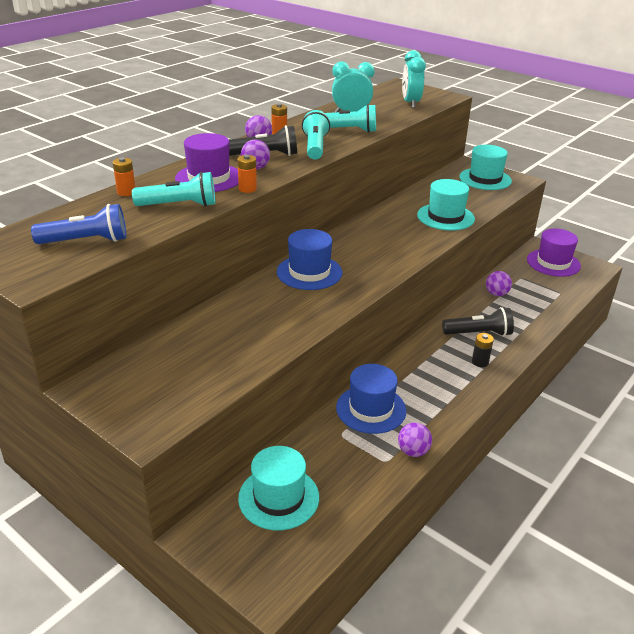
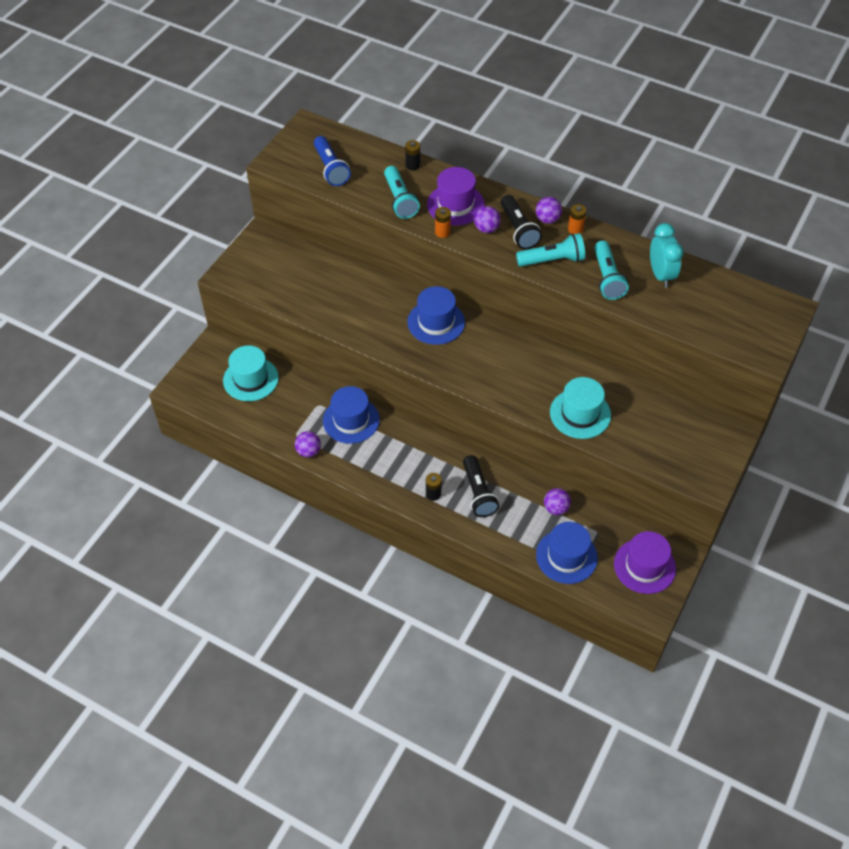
camera: 80 degrees right, 20 degrees up
(126, 192) = (412, 165): orange battery -> black battery
(410, 103) = (721, 323): turquoise clock -> none
(485, 179) = (696, 448): turquoise hat -> none
(548, 297) = (566, 556): none -> blue hat

